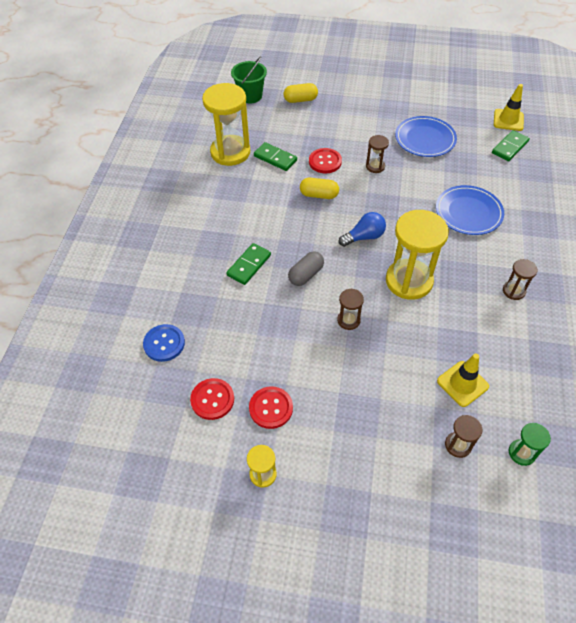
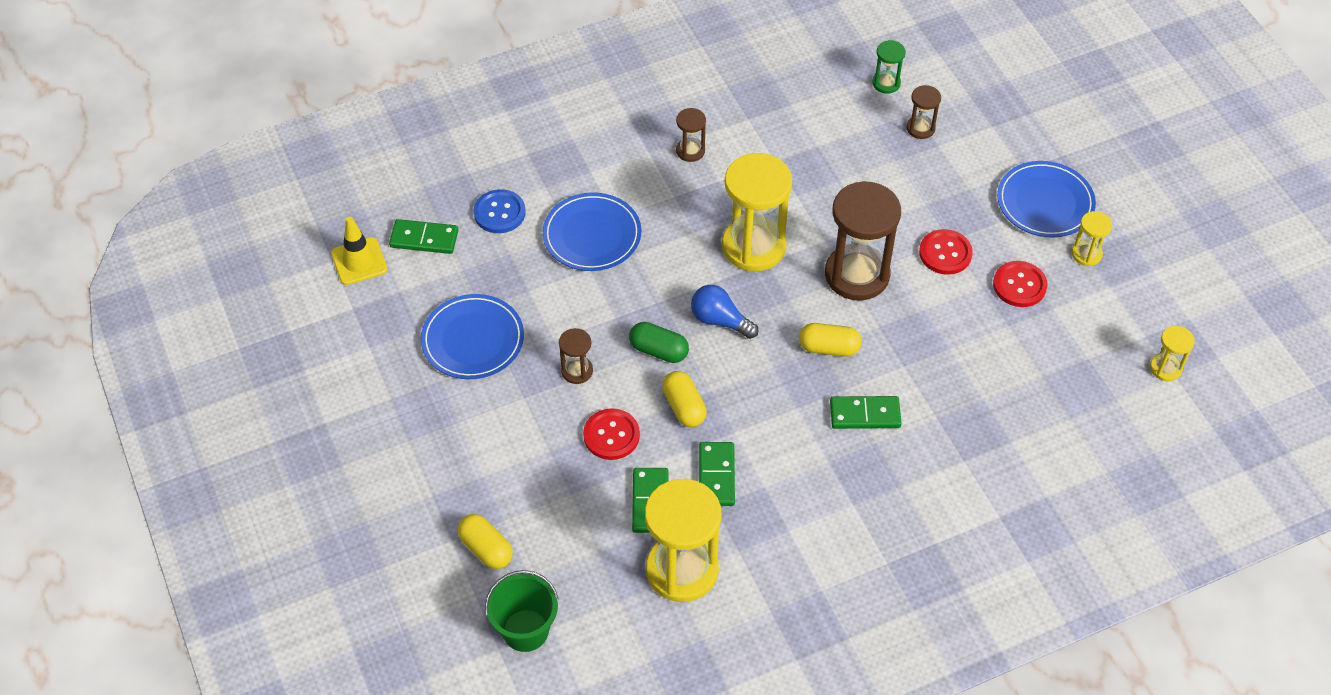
camera: 125 degrees left, 0 degrees up
(137, 450) = (1165, 368): none -> yellow hourglass
(164, 343) = (1041, 428): blue button -> blue button (499, 213)
(212, 399) = (1058, 339): red button -> red button (945, 253)
(267, 187) = (716, 476): none -> green domino
(306, 275) = (829, 348): grey capsule -> yellow capsule
(329, 482) = (1045, 202): none -> blue plate
(348, 320) = (857, 275): brown hourglass -> brown hourglass, size x2.12
(363, 202) = (658, 350): none -> green capsule
(462, 384) = (850, 149): yellow traffic cone -> none

